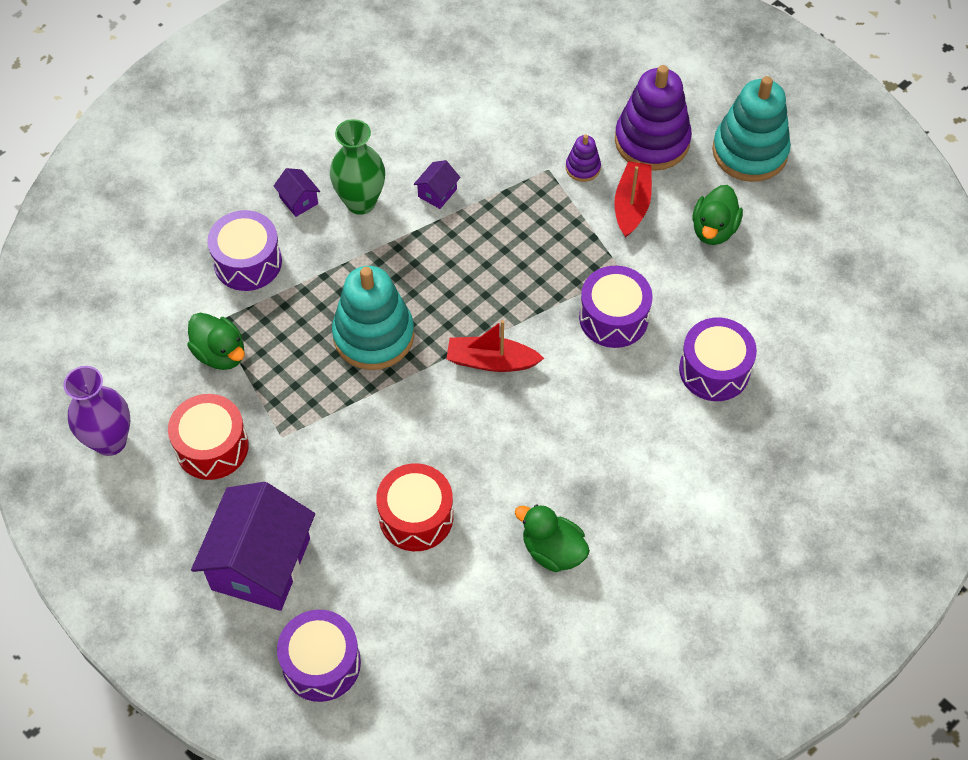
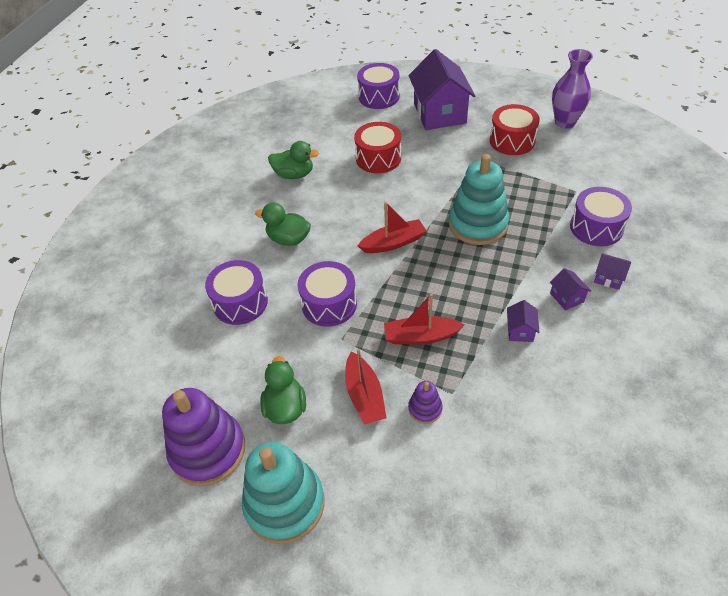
camera: 155 degrees right, 10 degrees down
(220, 353) = (555, 178): green duck -> green duck (288, 239)
(361, 202) = (566, 297): green vase -> purple house
(539, 234) = (420, 336): none -> red boat
(652, 141) = (381, 467): purple stacking toy -> purple stacking toy (208, 450)

